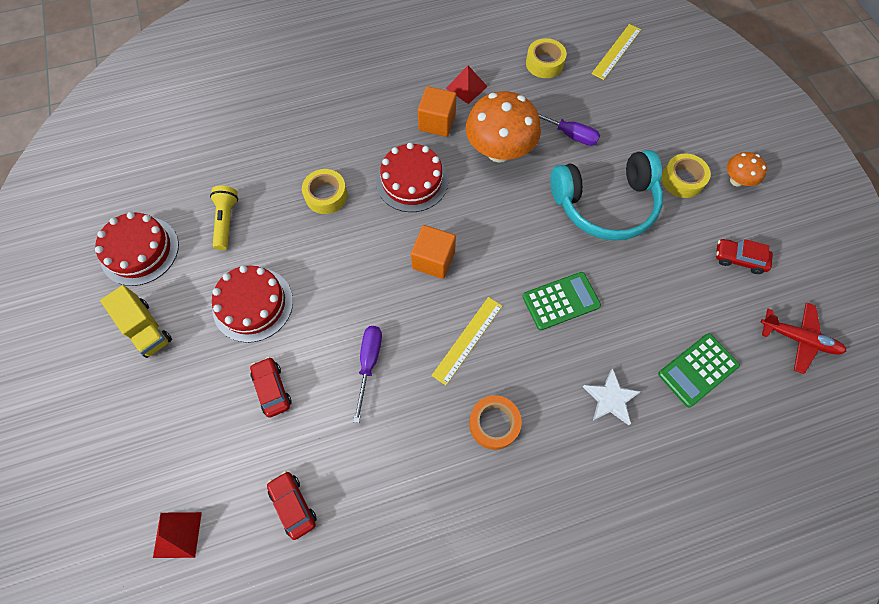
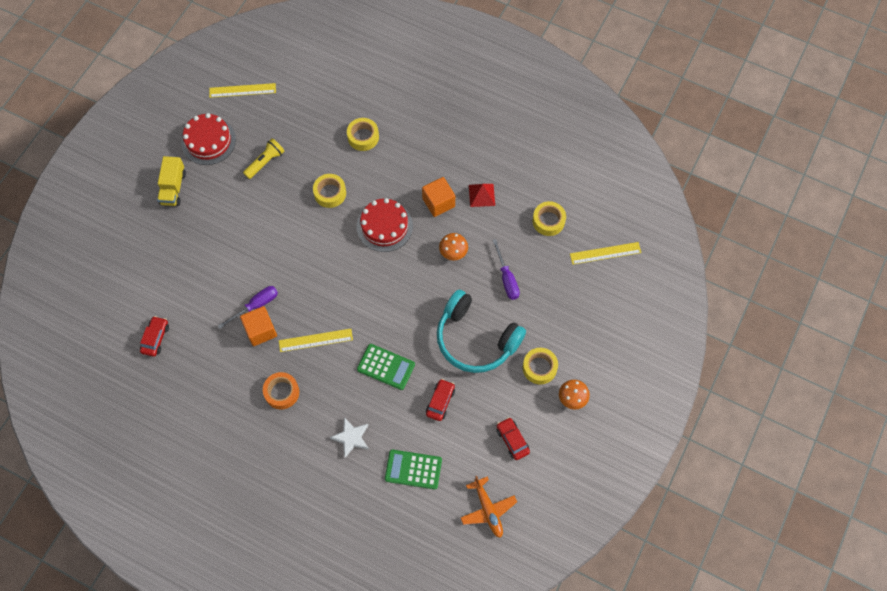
camera: 45 degrees right, 0 degrees up
(129, 176) = (242, 90): none -> yellow ruler
(177, 534) = (97, 303): red pyramid -> none
(253, 304) = (233, 222): red cake -> none
(272, 389) = (199, 275): red car -> red car (440, 402)
(303, 124) = (363, 137): none -> yellow tape
(433, 260) = (346, 282): orange cube -> orange cube (260, 330)
(499, 151) = (453, 253): orange mushroom -> orange mushroom, size x0.50
(798, 339) = (488, 510): red plane -> orange plane

